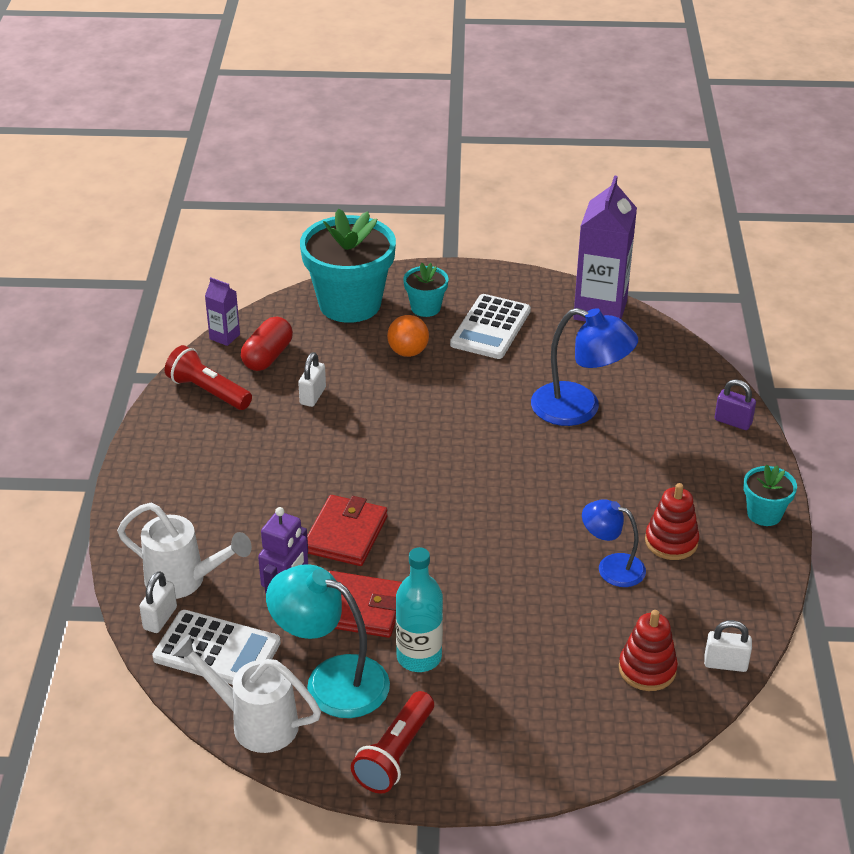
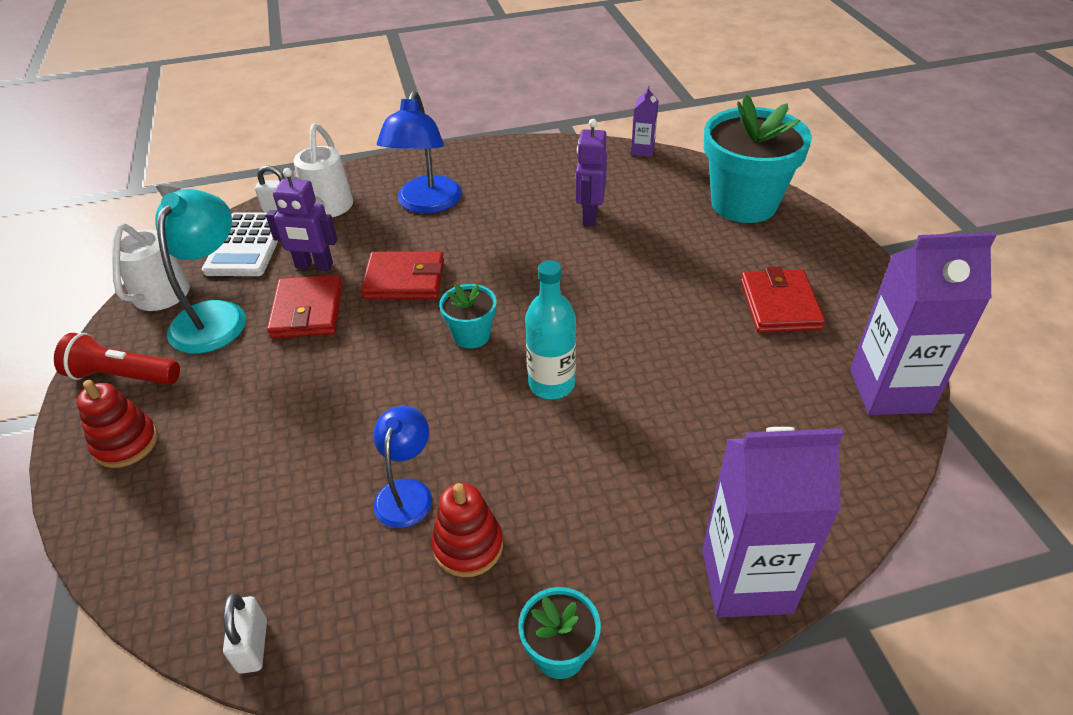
camera: 75 degrees right, 5 degrees up
(207, 392) = (563, 161): red flashlight -> none
(267, 356) = (630, 178): red capsule -> none
(313, 396) = (589, 215): white padlock -> purple robot
(408, 352) = (694, 256): orange ball -> none
(419, 657) = (247, 364): turquoise bottle -> turquoise bottle (551, 384)
(425, 308) = (777, 251): turquoise flower pot -> turquoise flower pot (471, 335)
(490, 328) = (779, 305): white calculator -> red wallet
(579, 409) = (679, 408): blue lamp -> blue lamp (426, 204)
(647, 669) = (239, 559): red stacking toy -> red stacking toy (126, 443)
(733, 422) = (746, 581): purple padlock -> purple carton

